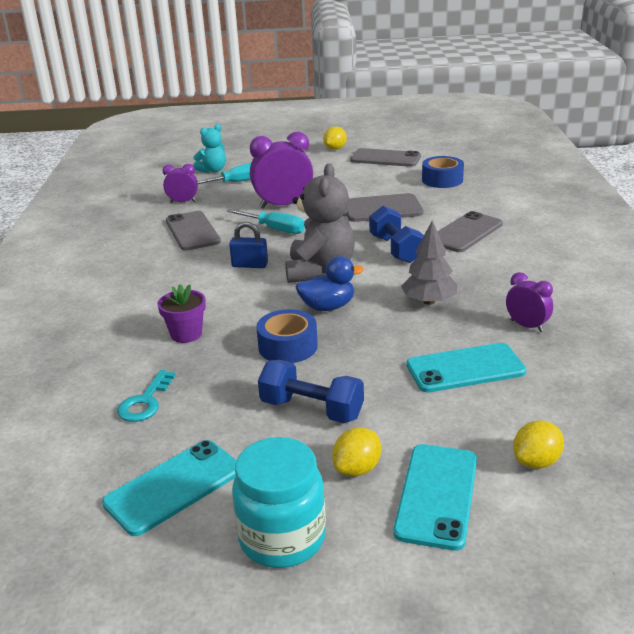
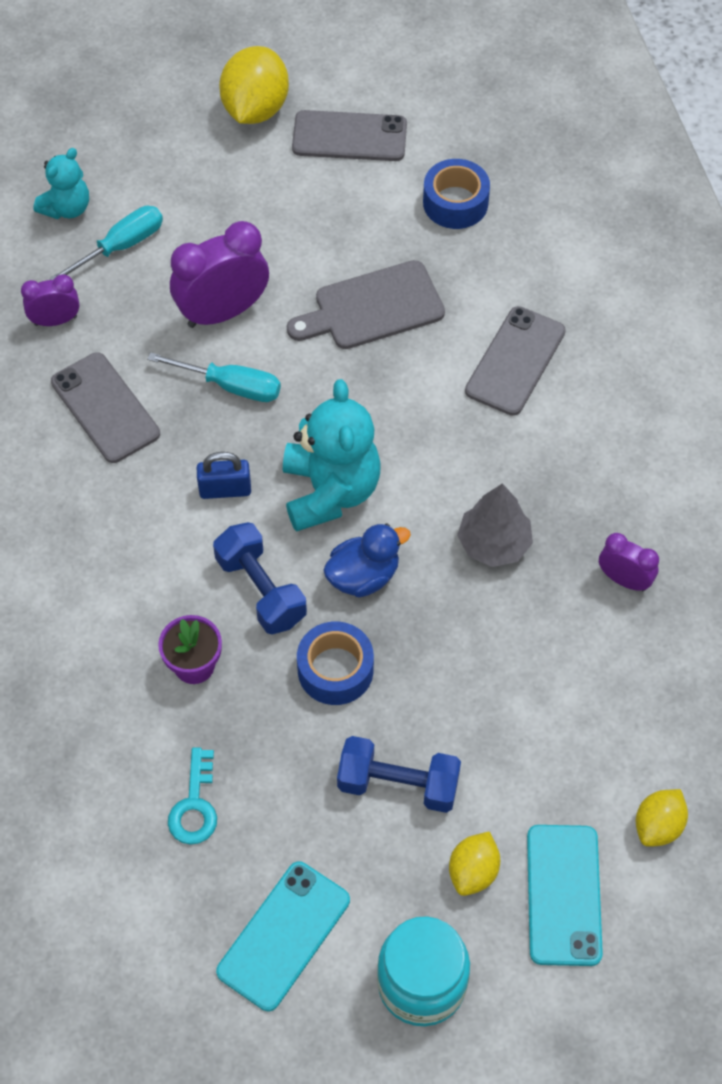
camera: 15 degrees left, 30 degrees up
(320, 271) = (330, 491): grey teddy bear -> turquoise teddy bear
(335, 149) = (255, 109): yellow lemon -> yellow lemon, size x1.74
(395, 249) = (424, 420): blue dumbbell -> blue dumbbell (261, 590)
(465, 368) = (561, 679): turquoise phone -> none

